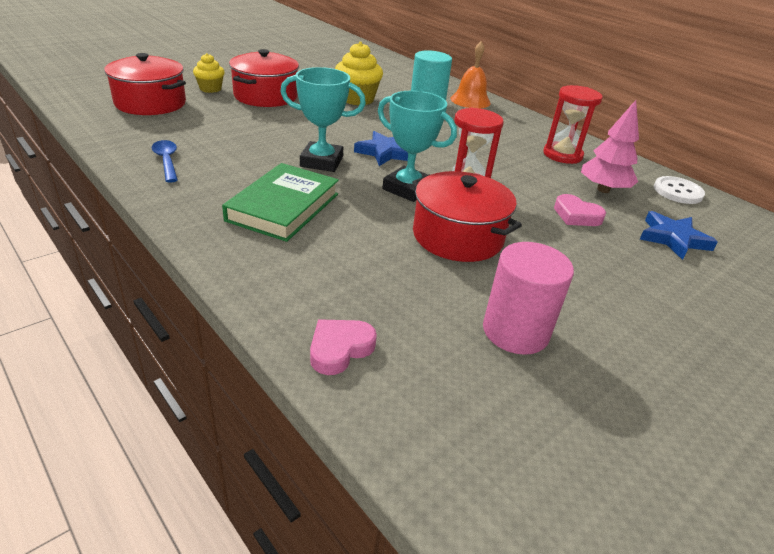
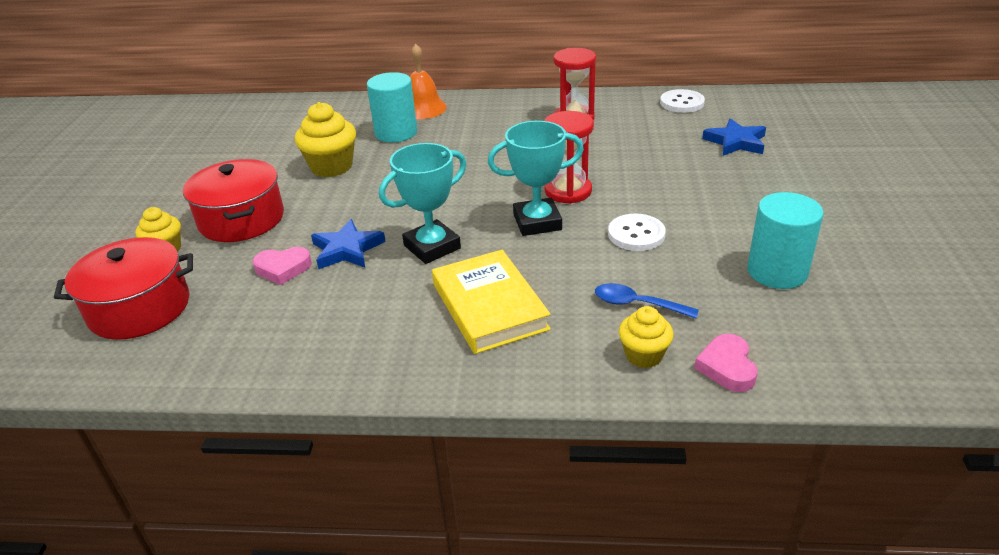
camera: 40 degrees left, 0 degrees up
(167, 161) = (305, 347): blue spoon -> blue spoon (637, 304)
(284, 207) = (489, 306): green book -> yellow book
(305, 297) = (643, 355): none -> yellow cupcake
(385, 152) = (460, 203): blue star -> blue star (347, 249)
(457, 236) = (636, 234): red pot -> white button
(515, 331) = (777, 271): pink cylinder -> turquoise cylinder
(576, 215) = (665, 164): pink heart -> pink heart (283, 268)
(603, 189) = (644, 131): pink tree -> none

